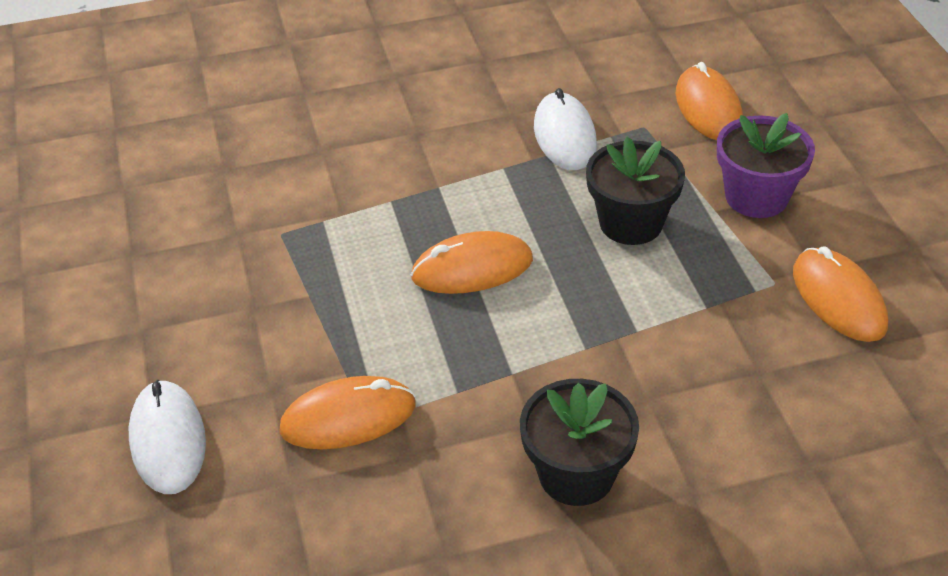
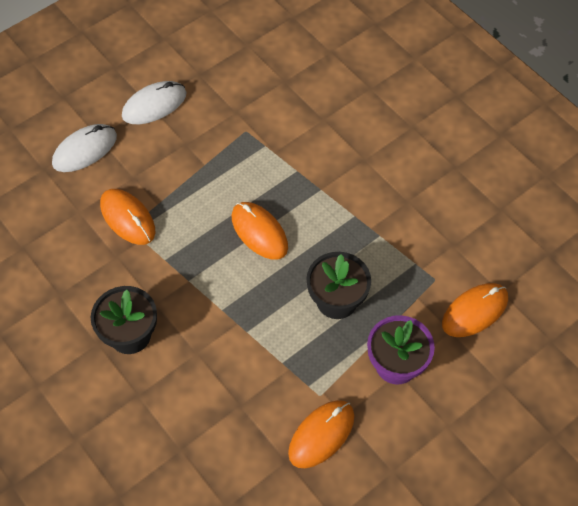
camera: 65 degrees right, 15 degrees up
(565, 136) = (401, 238): white mouse -> white mouse (154, 105)

